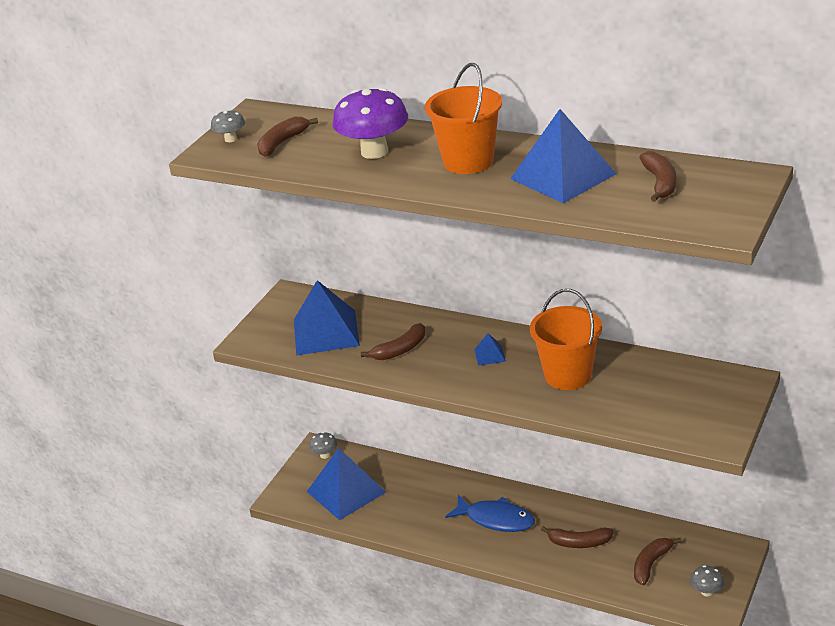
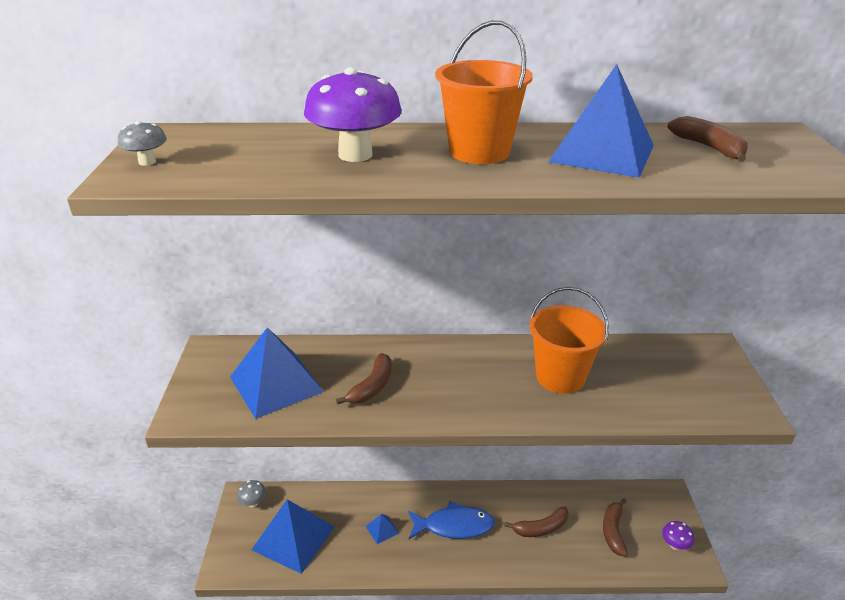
camera: 30 degrees left, 0 degrees up
(282, 143) = (224, 158): brown banana -> none
(490, 355) = (469, 372): blue pyramid -> blue pyramid (382, 529)
(706, 592) = (674, 545): grey mushroom -> purple mushroom

